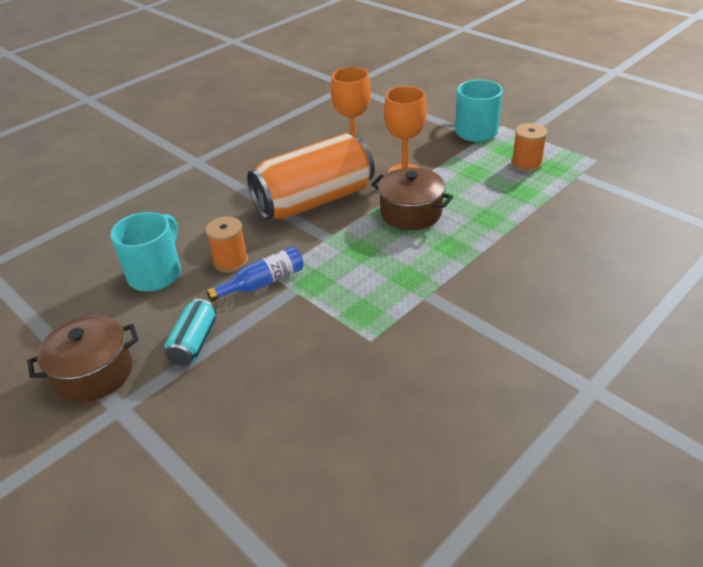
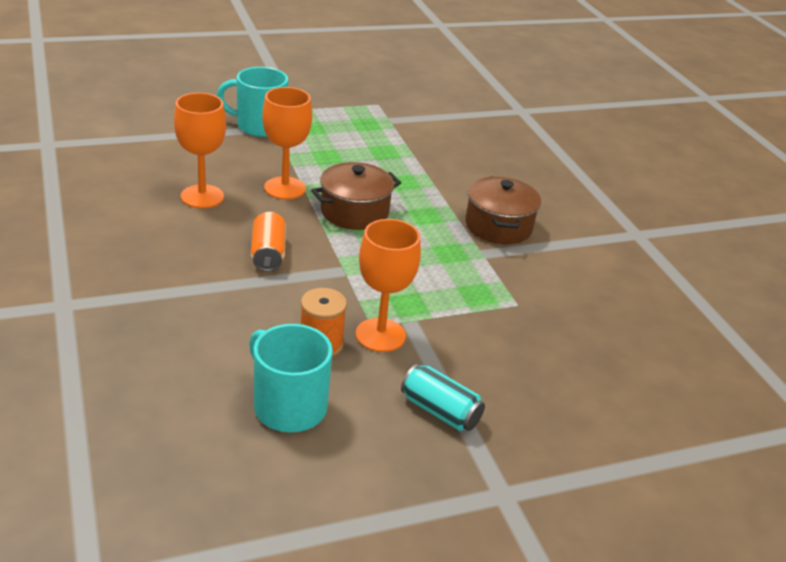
camera: 70 degrees left, 5 degrees down
(94, 373) = (432, 502): brown pot -> brown pot (498, 226)
(263, 283) = (380, 335): blue bottle -> orange goblet
(314, 201) = (268, 254): orange can -> orange can, size x0.45
(526, 163) = (345, 130): orange spool -> none

